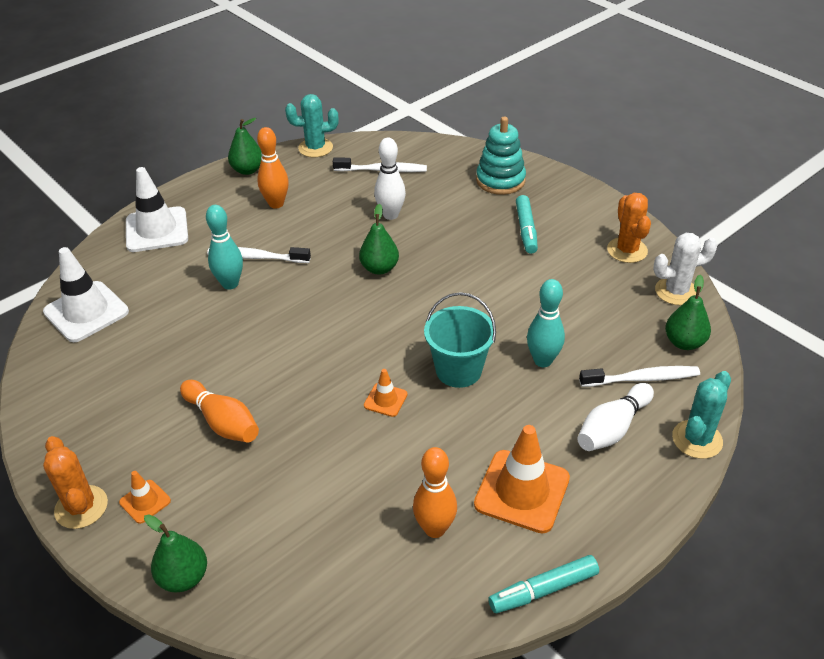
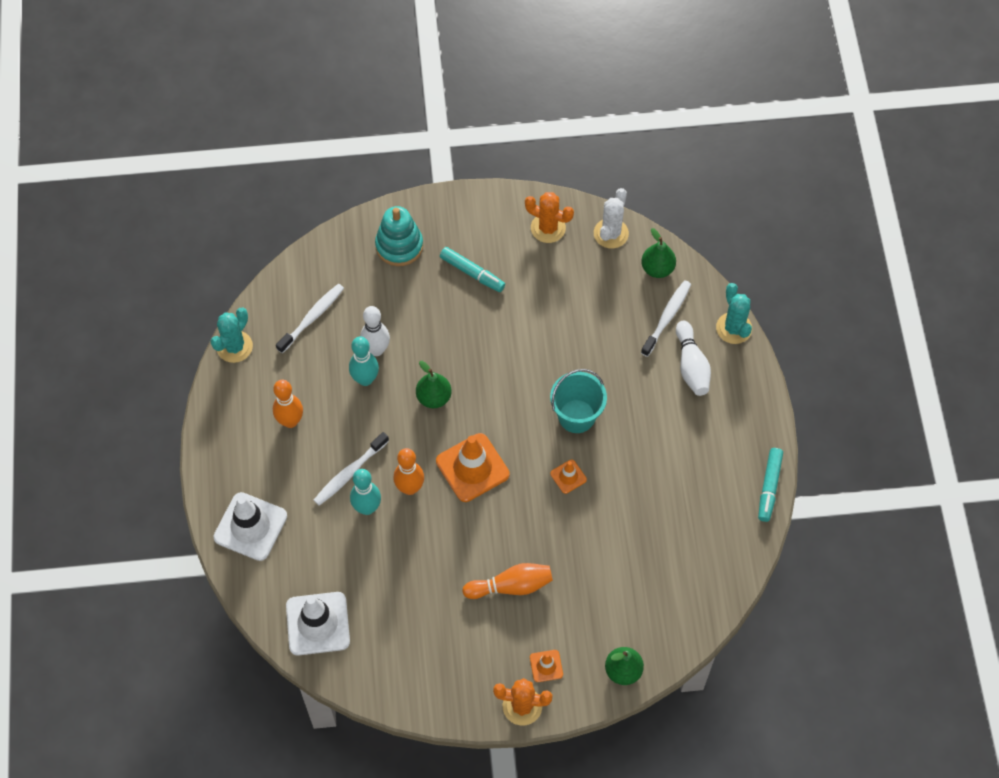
camera: 55 degrees left, 20 degrees up
(247, 170) = (222, 416): green pear -> none
(435, 529) = (689, 514): orange bowling pin -> orange bowling pin (410, 488)
(522, 491) = (698, 450): orange traffic cone -> orange traffic cone (472, 468)
(542, 360) = (607, 361): turquoise bowling pin -> turquoise bowling pin (365, 379)

